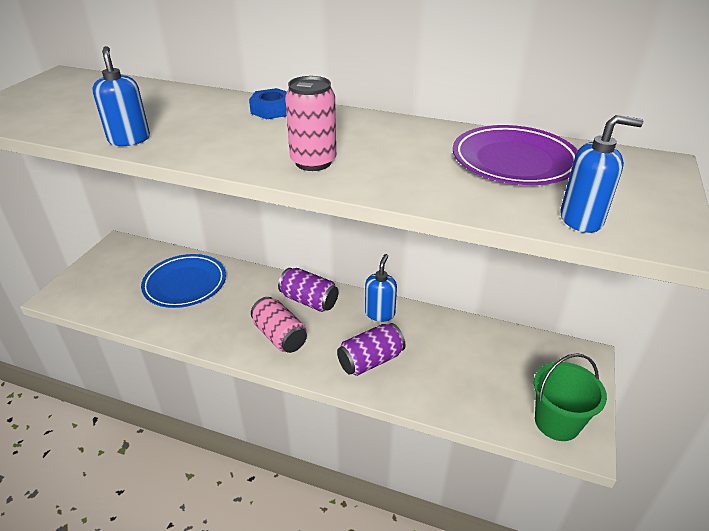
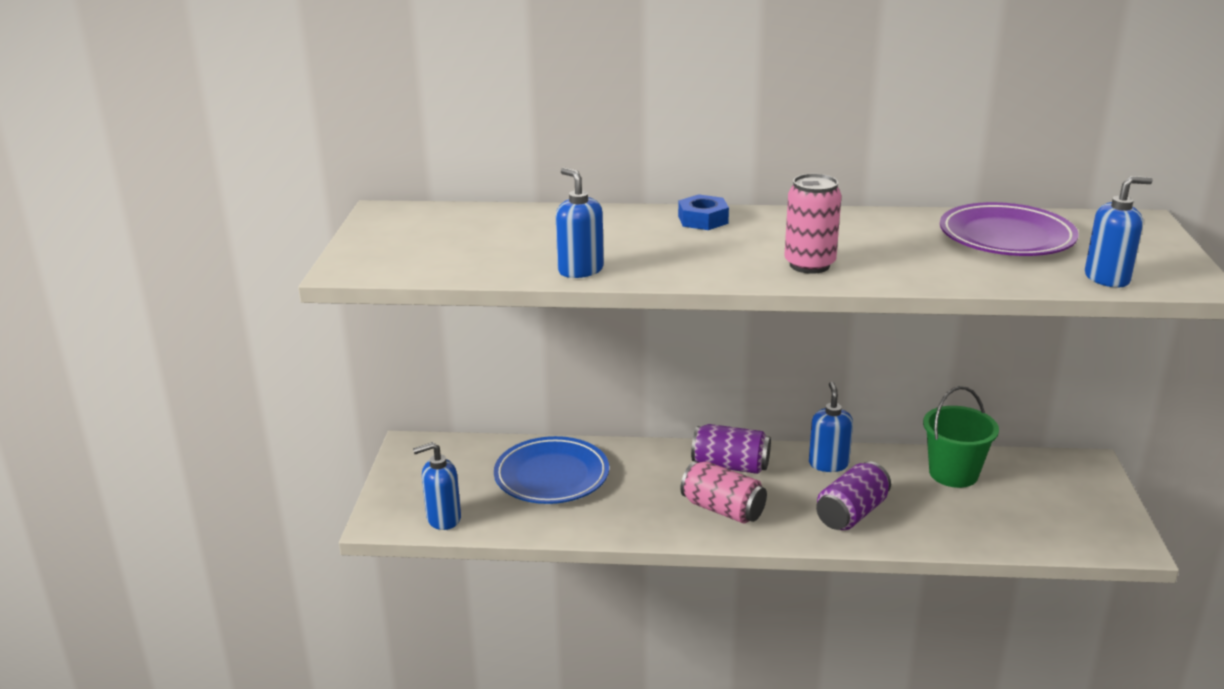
camera: 15 degrees left, 10 degrees down
(93, 303) = (443, 519): none -> blue soap dispenser
(557, 422) = (1092, 531): green bucket -> green bucket (953, 473)

